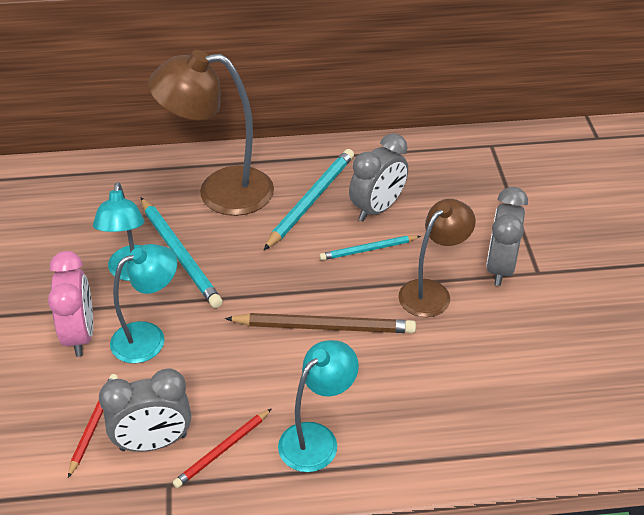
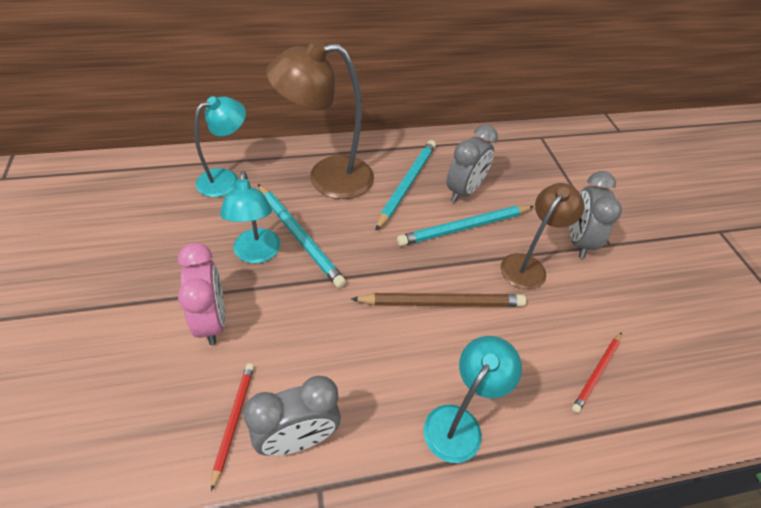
camera: 10 degrees left, 5 degrees up
(148, 337) = (279, 320): turquoise lamp -> turquoise lamp (226, 179)
(222, 450) = (369, 443): red pencil -> red pencil (597, 373)
(368, 250) = (464, 228): turquoise pencil -> turquoise pencil, size x1.66

